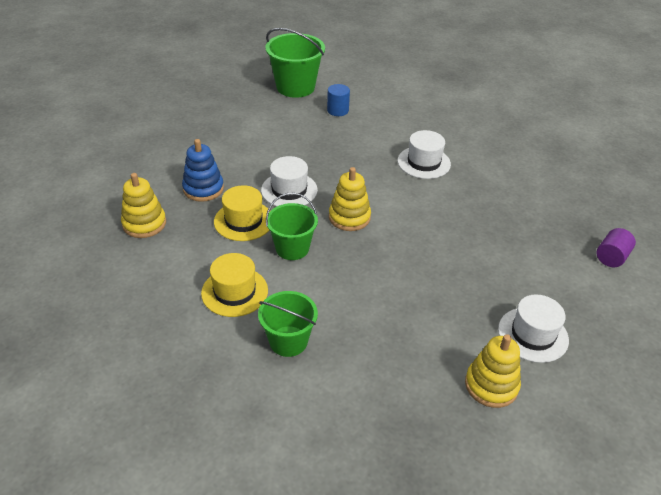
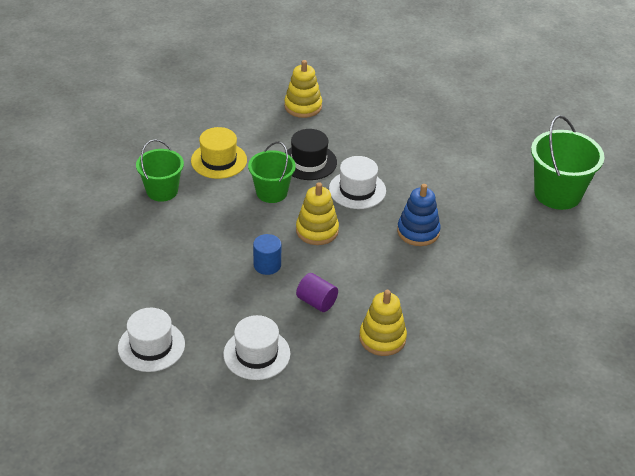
camera: 90 degrees right, 0 degrees up
(203, 189) = (354, 135): blue stacking toy -> blue stacking toy (418, 231)
(243, 221) = (309, 162): yellow hat -> black hat
(337, 110) = (514, 228): blue cylinder -> blue cylinder (267, 265)
(424, 162) = (418, 295): white hat -> white hat (256, 354)
(491, 385) = (99, 307): yellow stacking toy -> yellow stacking toy (382, 338)
(611, 257) = (255, 438): purple cylinder -> purple cylinder (316, 302)

